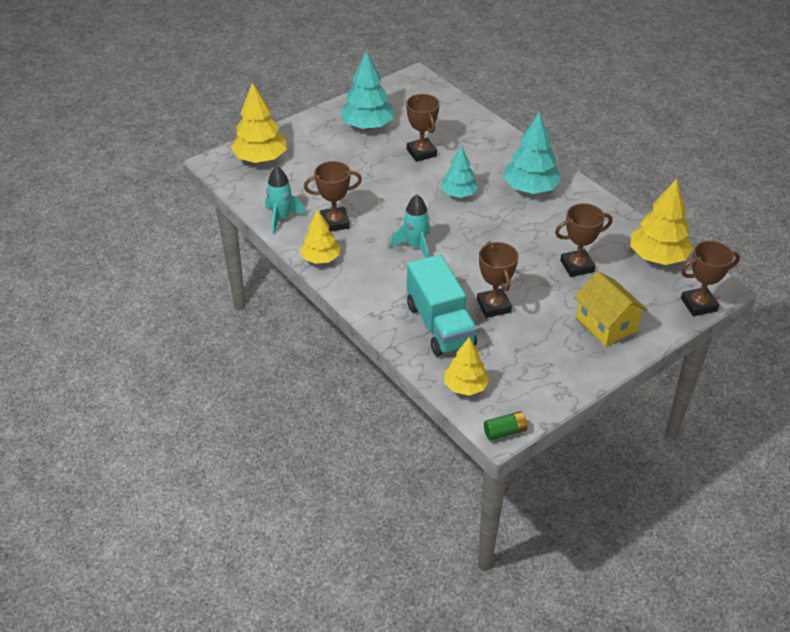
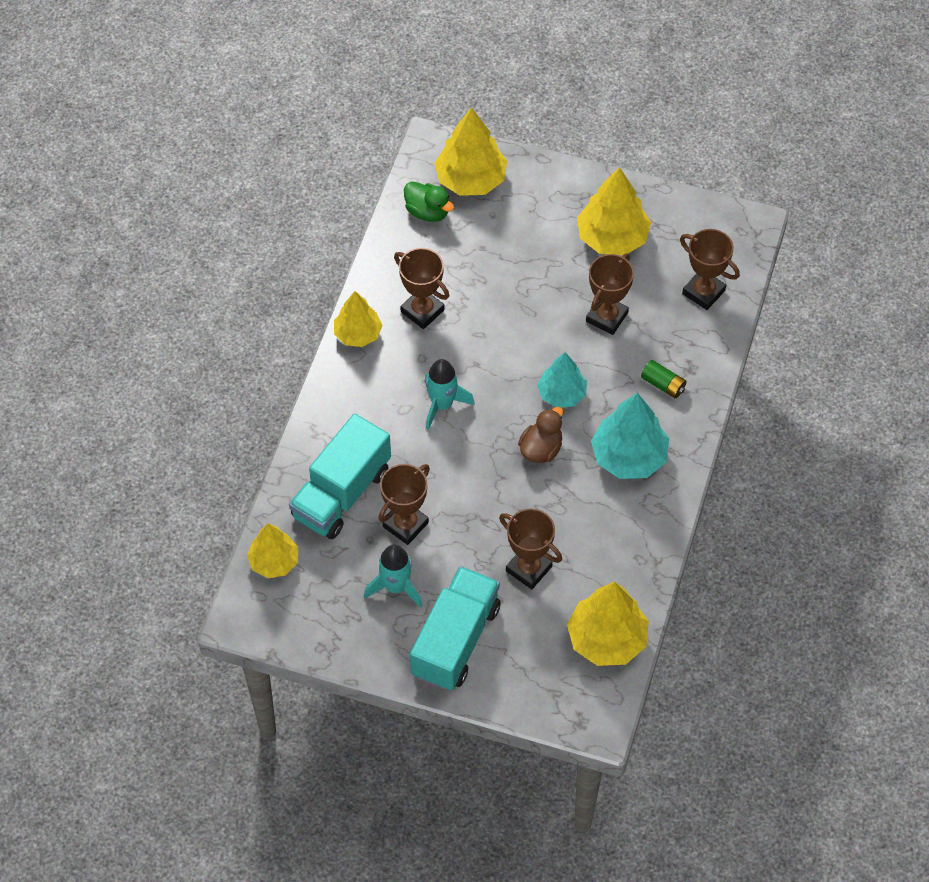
camera: 55 degrees right, 15 degrees up
(263, 186) = (427, 212): none -> green duck
(282, 218) = (391, 261): turquoise rocket -> turquoise rocket (396, 587)
(367, 126) = (612, 237): turquoise tree -> yellow tree
(491, 220) = (541, 449): none -> brown duck
(505, 432) = (239, 626): green battery -> green battery (663, 384)
(606, 324) = (455, 640): yellow house -> turquoise truck
(698, 305) = (555, 714): brown trophy -> brown trophy (703, 292)

